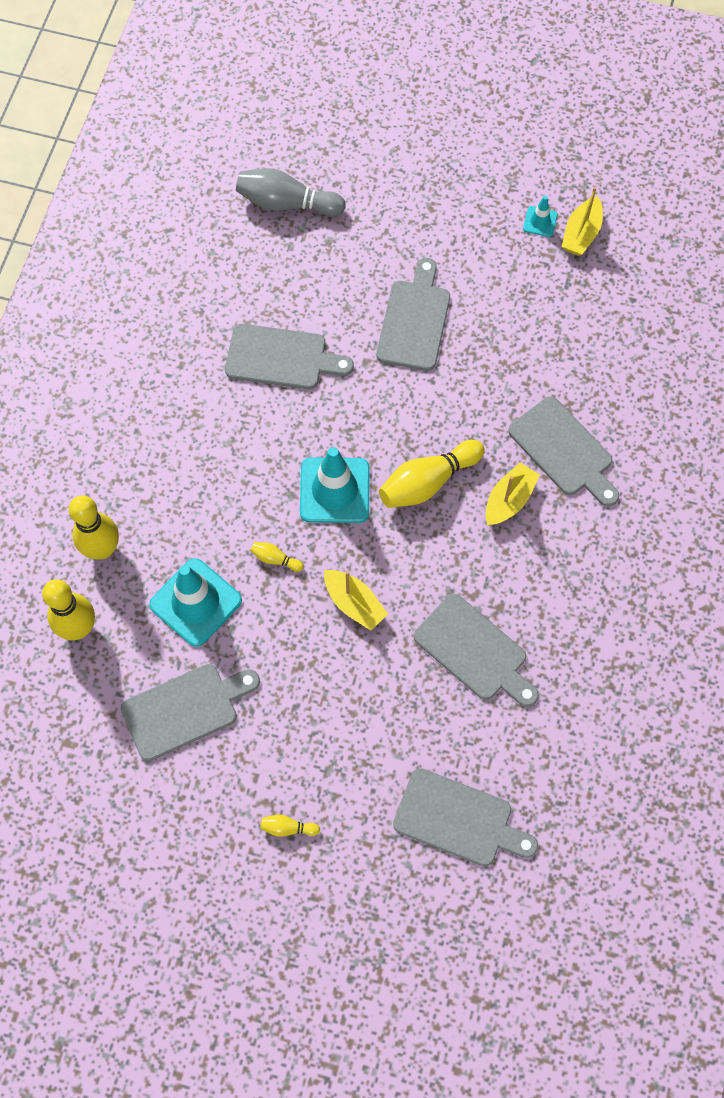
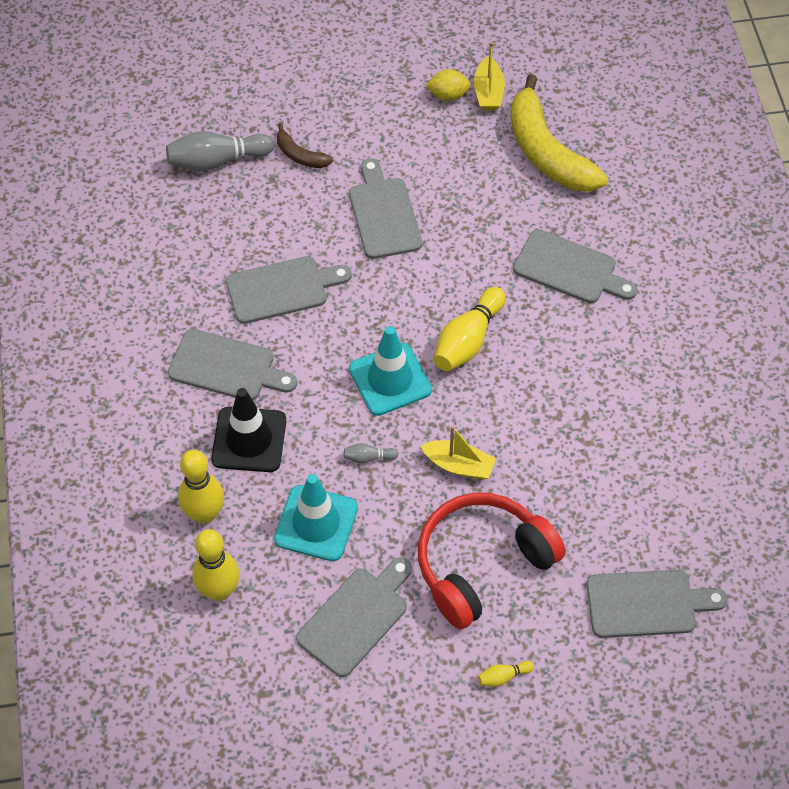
camera: 25 degrees left, 10 degrees down
(177, 494) = (249, 440): none -> black traffic cone
(275, 559) = (368, 457): yellow bowling pin -> grey bowling pin
(325, 709) = (481, 564): none -> red headphones
(367, 228) = (300, 155): none -> brown banana
(475, 651) = (584, 460): grey cutting board -> grey cutting board (227, 367)
(509, 500) = (545, 327): yellow boat -> none
(540, 221) = (448, 95): turquoise traffic cone -> yellow lemon
(606, 319) = (547, 151): none -> yellow banana

